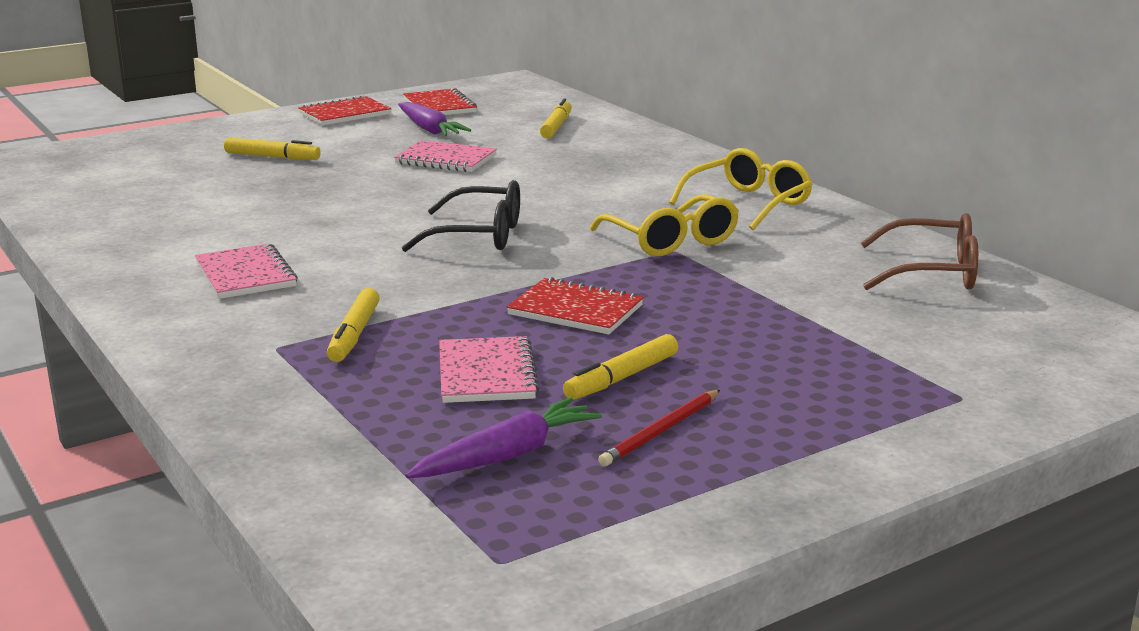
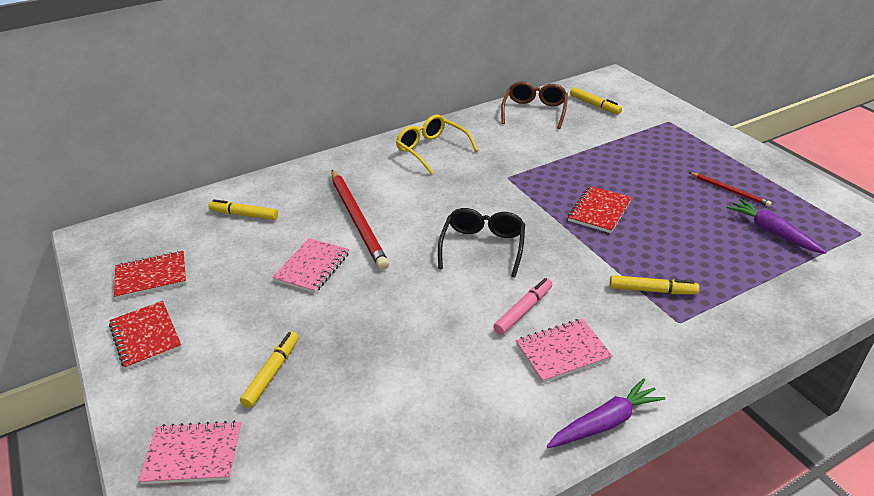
camera: 85 degrees left, 15 degrees up
(333, 256) = (523, 310): none -> pink marker
(429, 129) = (223, 279): purple carrot -> purple carrot (605, 422)
(486, 374) = (688, 239): pink notebook -> pink notebook (193, 454)
(545, 173) = (357, 220): none -> red pencil
(622, 378) = (679, 199): yellow marker -> yellow marker (594, 105)
(671, 241) = (492, 177): yellow glasses -> none

